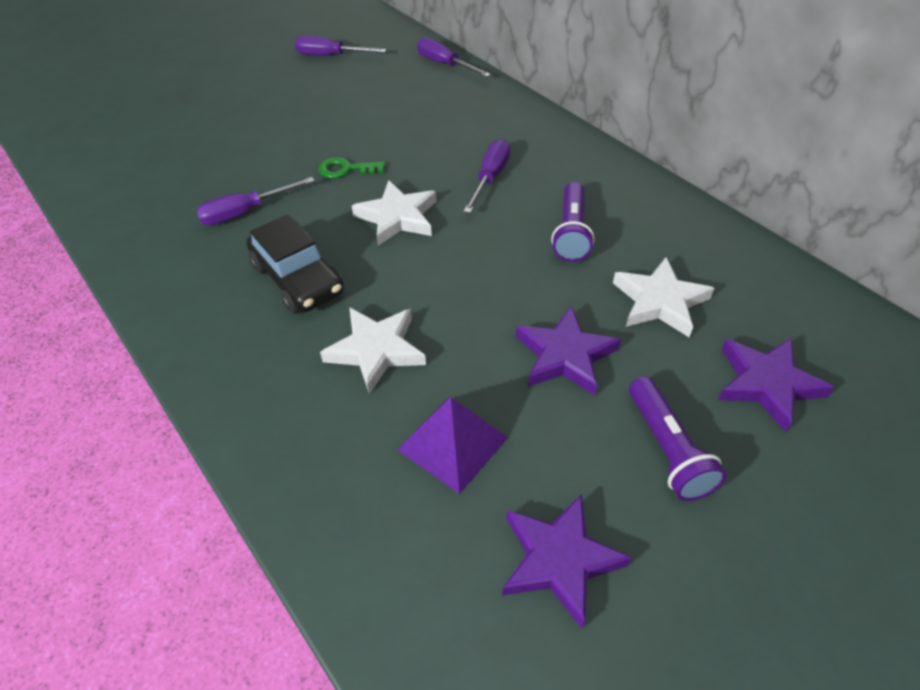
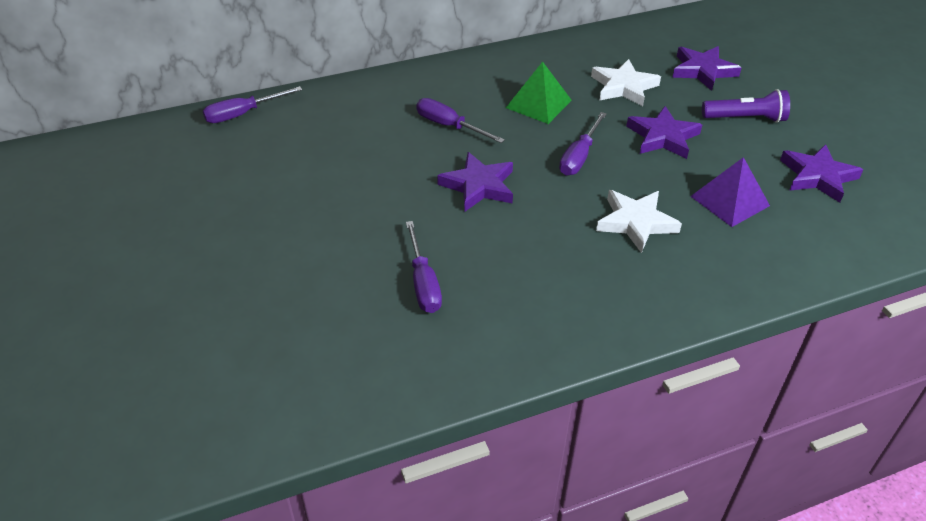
camera: 75 degrees left, 5 degrees down
(298, 279) = (538, 256): black car -> none
(330, 56) = (154, 188): purple screwdriver -> purple screwdriver (579, 157)
(346, 169) = (389, 206): green key -> none
(398, 217) = (478, 186): white star -> purple star
(571, 233) = (538, 104): purple flashlight -> green pyramid

